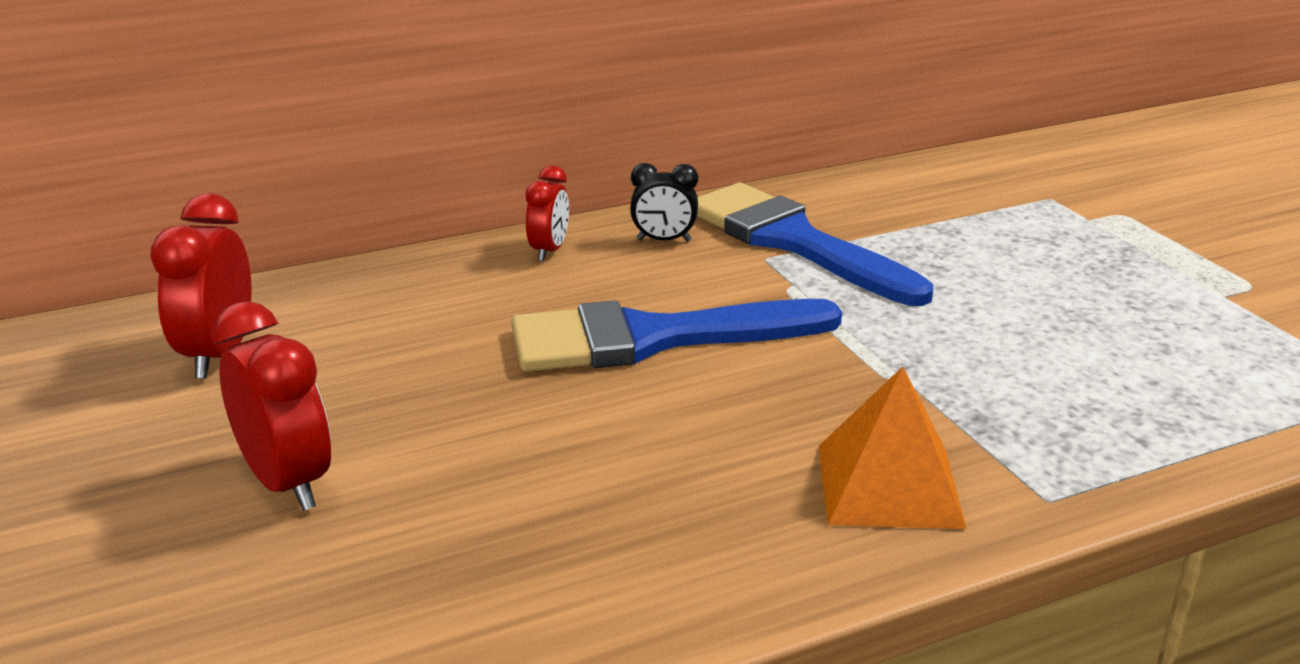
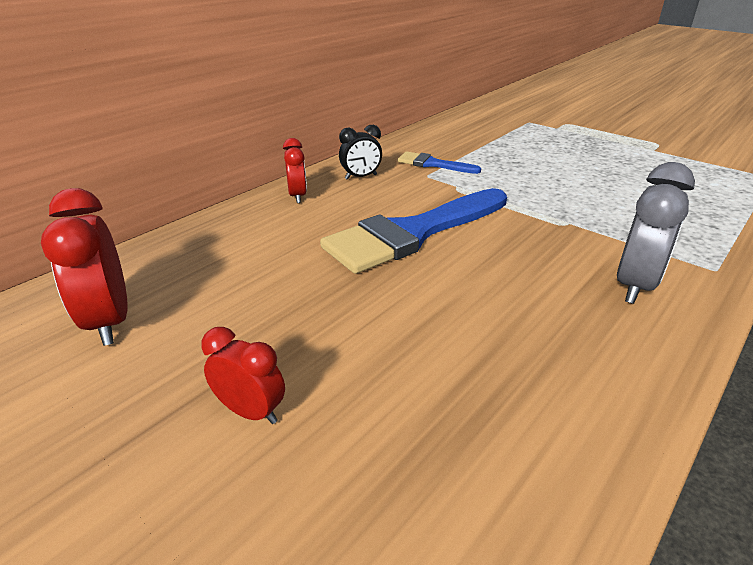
camera: 25 degrees left, 5 degrees up
(287, 483) = (251, 411): red clock -> red clock, size x0.61
(795, 242) = (433, 164): blue brush -> blue brush, size x0.48
(888, 485) = (635, 285): orange pyramid -> grey clock

